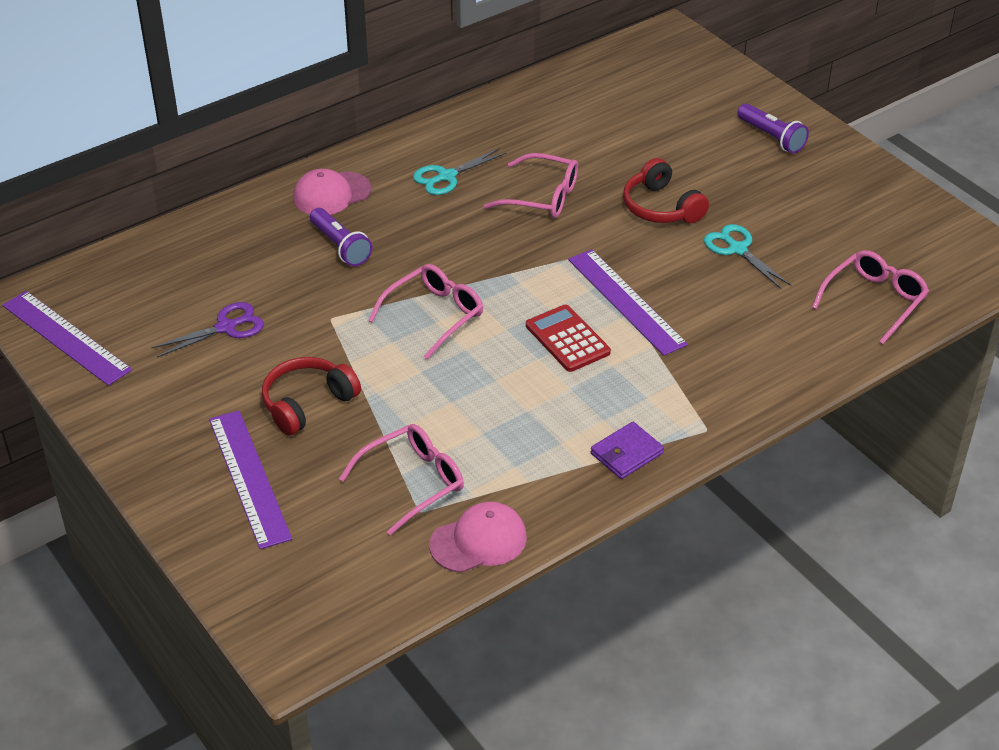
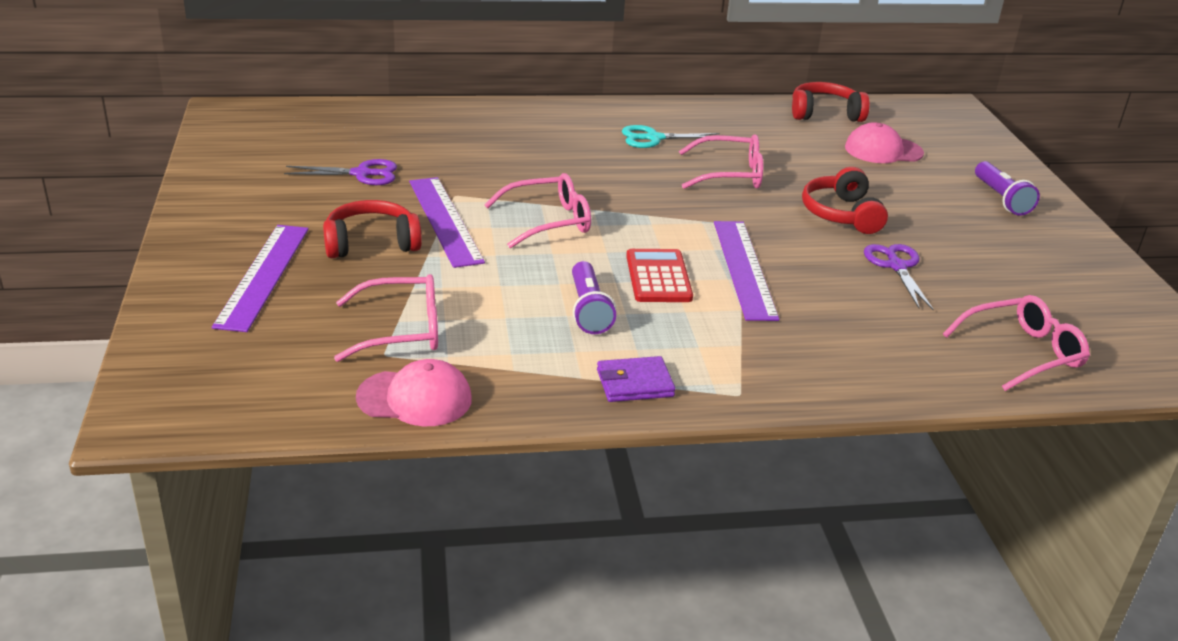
camera: 25 degrees right, 10 degrees down
(66, 337) = (231, 141): purple ruler -> purple ruler (445, 220)
(331, 194) = (542, 121): pink cap -> pink cap (883, 150)
(340, 246) = (514, 154): purple flashlight -> purple flashlight (588, 310)
(541, 196) = (729, 174): pink glasses -> pink glasses turned 45 degrees counterclockwise
(570, 85) = (825, 114): none -> red headphones
(737, 249) = (896, 266): turquoise scissors -> purple scissors

